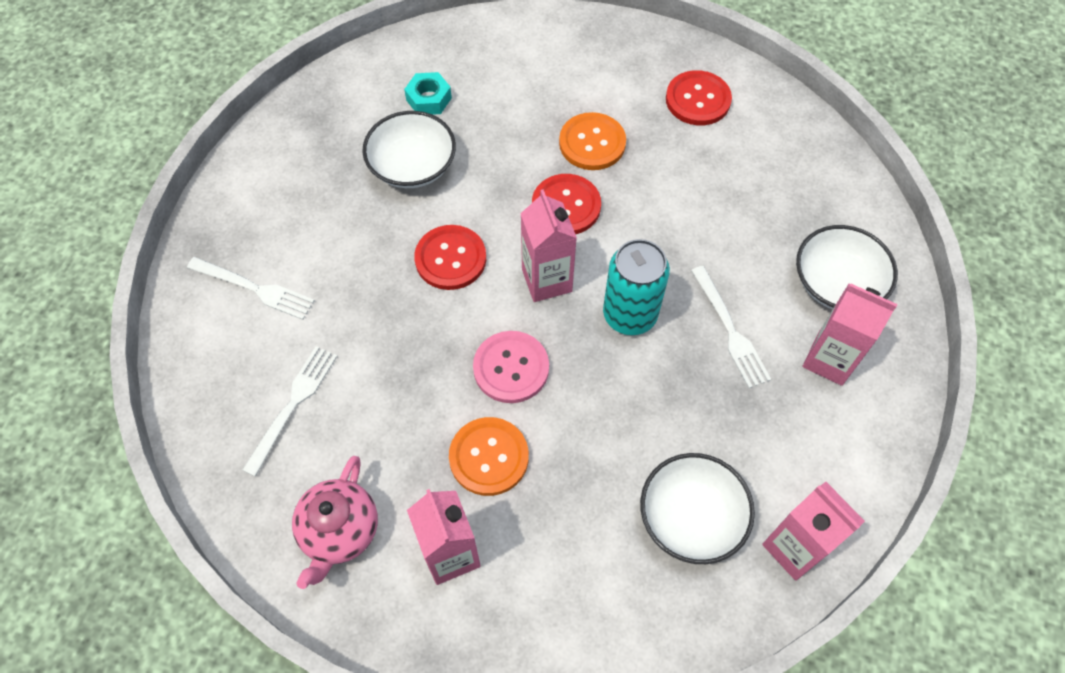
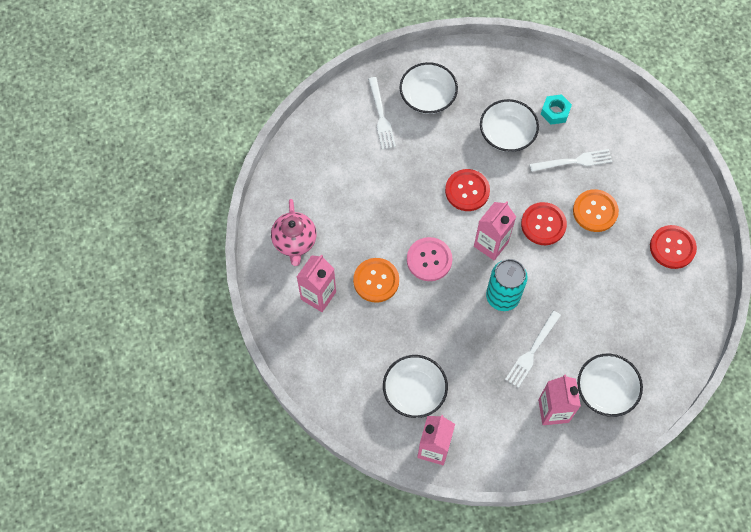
camera: 55 degrees right, 5 degrees up
(280, 217) = (427, 97): none -> white bowl
(293, 404) = (338, 177): white fork -> white fork (574, 161)
(339, 531) = (294, 242): pink teapot -> pink teapot turned 75 degrees counterclockwise

